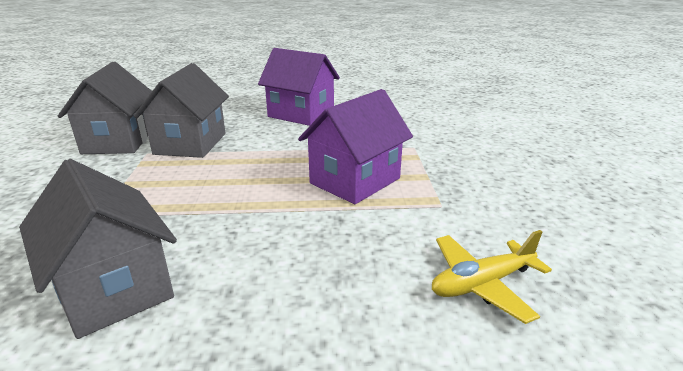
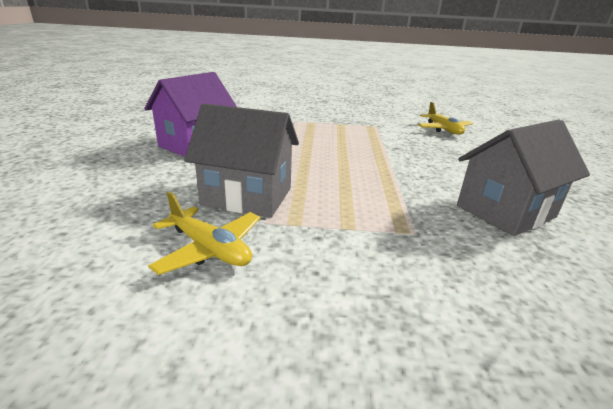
camera: 85 degrees left, 0 degrees up
(118, 141) = (209, 249): grey house -> yellow plane
(355, 181) = (346, 139): purple house -> none

